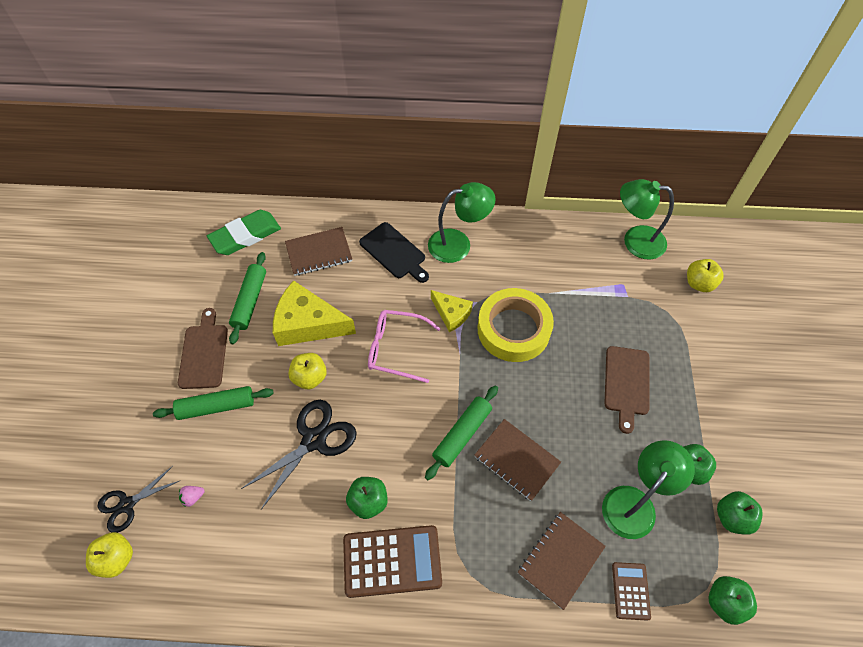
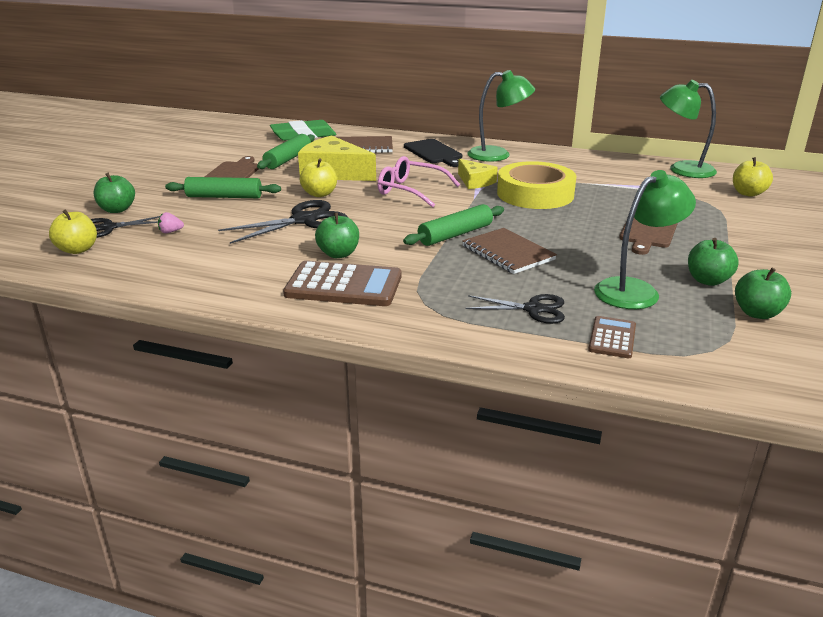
camera: 15 degrees right, 30 degrees down
(560, 560) = (533, 309): brown notebook -> black scissors
(724, 602) = (734, 361): green apple -> green apple (117, 210)

